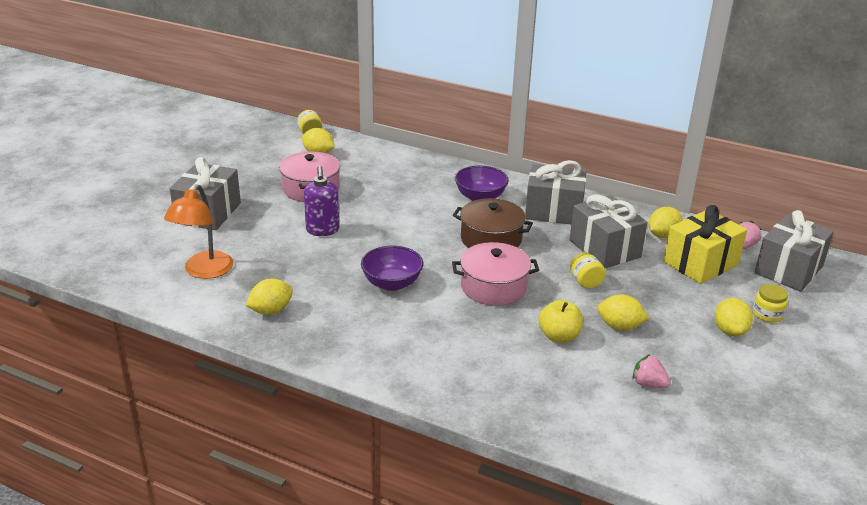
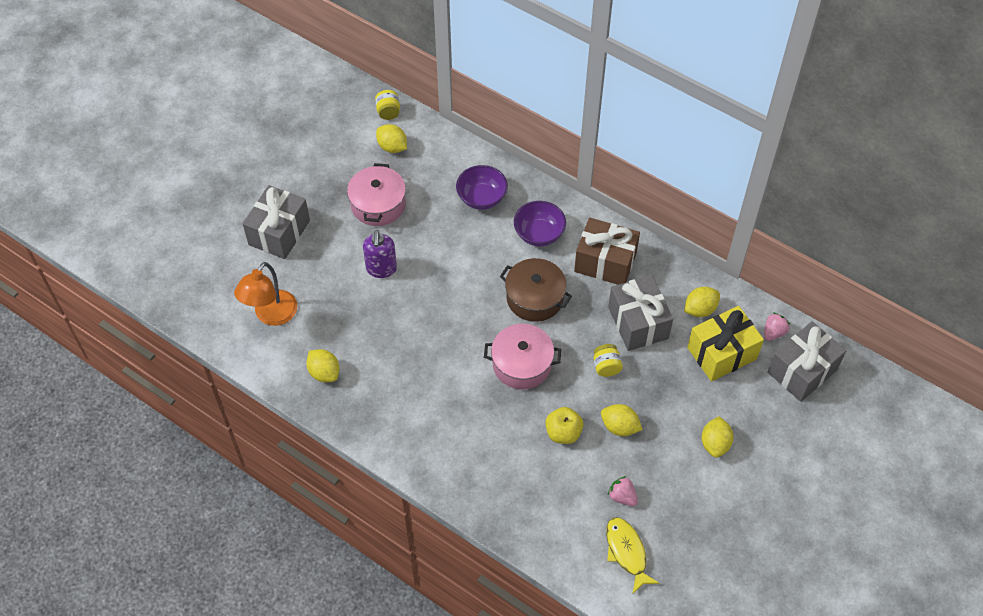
camera: 10 degrees right, 25 degrees up
(271, 310) = (324, 373): yellow lemon -> yellow lemon turned 75 degrees clockwise
(392, 283) = (433, 349): purple bowl -> purple bowl (482, 198)
(553, 211) = (605, 262): grey gift -> brown gift
(676, 434) = (627, 552): none -> yellow fish
(767, 314) = (757, 427): yellow jar -> none

